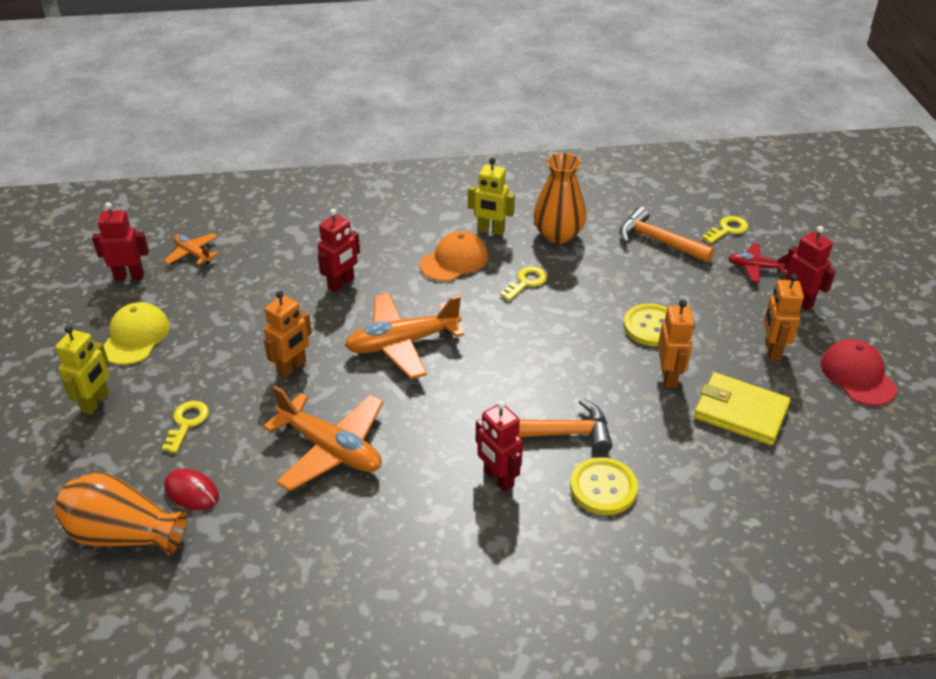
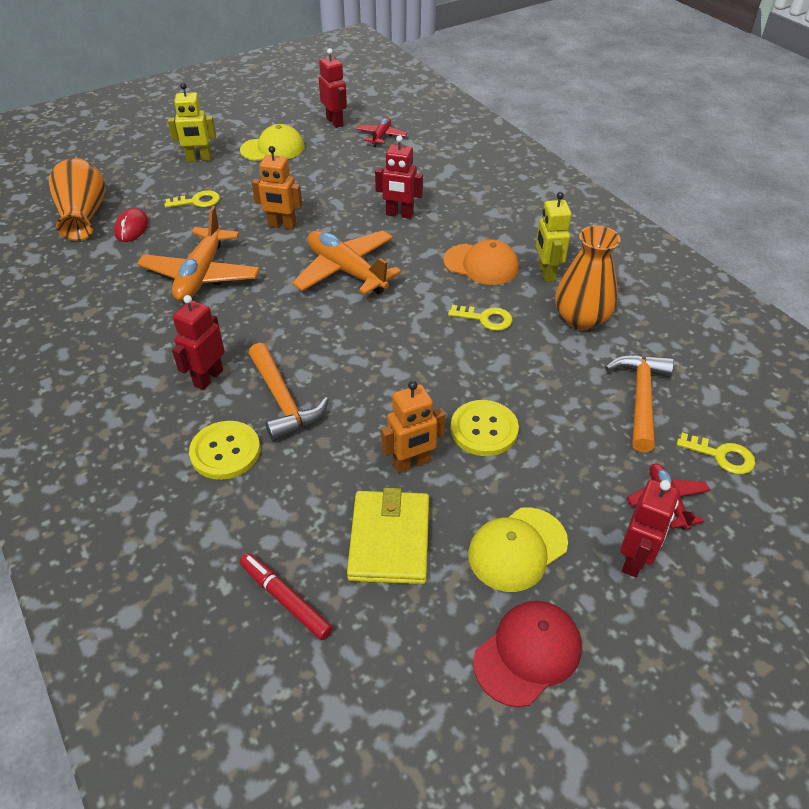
camera: 65 degrees right, 5 degrees up
(193, 254) = (381, 136): orange plane -> red plane
(772, 350) = (517, 549): orange robot -> yellow cap
(777, 487) = (285, 599): none -> red marker

